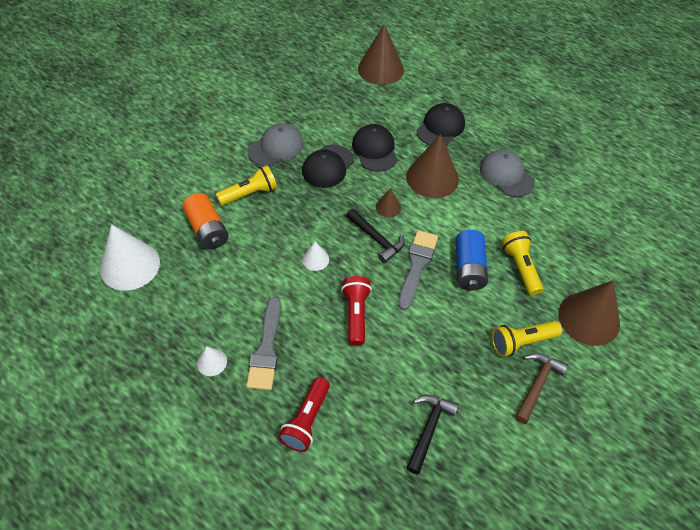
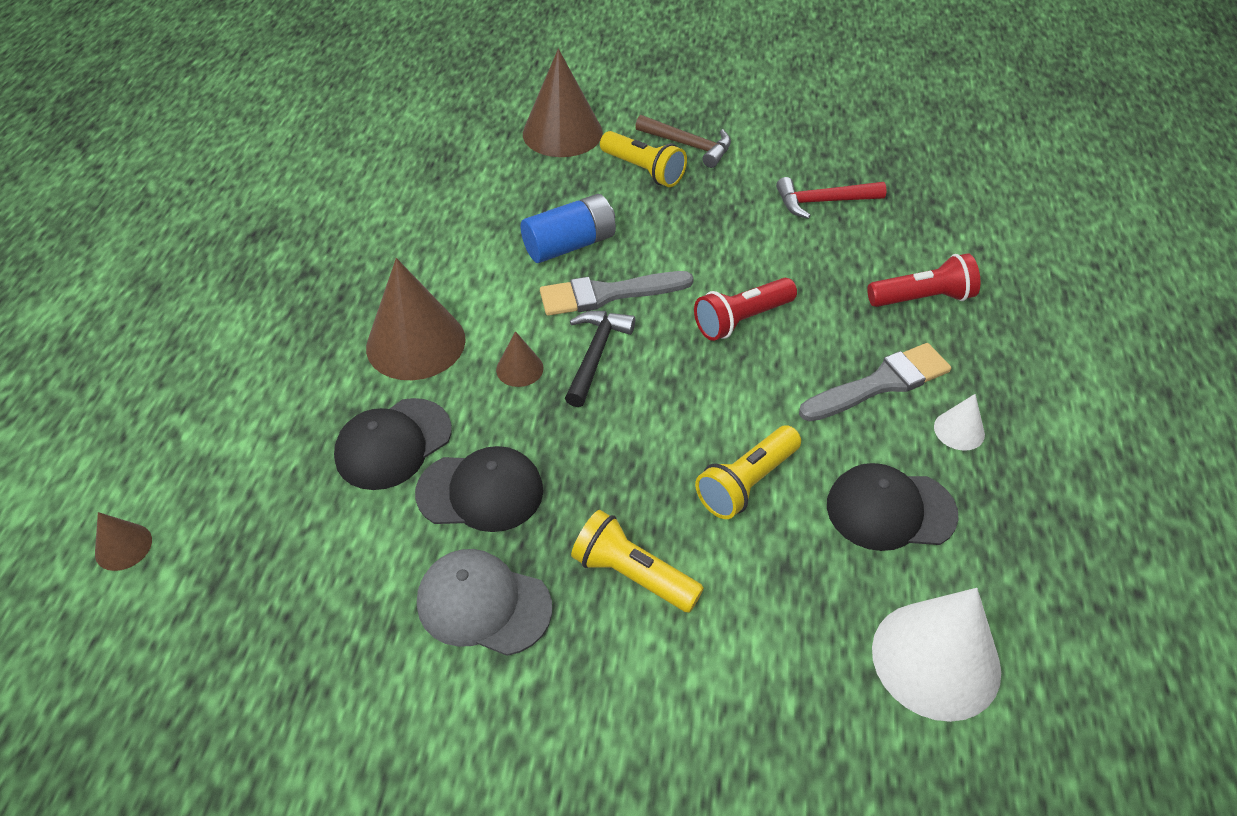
camera: 120 degrees left, 5 degrees down
(207, 230) = (762, 588): orange battery -> none
(315, 259) = (692, 406): white cone -> none
(381, 69) = (123, 546): brown cone -> brown cone, size x0.47
(429, 429) = (823, 202): black hammer -> red hammer
(440, 127) = (277, 379): black cap -> black cap (890, 510)
(506, 175) = (354, 265): grey cap -> none
(520, 268) = (530, 201): yellow flashlight -> yellow flashlight (747, 483)
(537, 385) = (688, 145): brown hammer -> brown hammer turned 150 degrees counterclockwise

